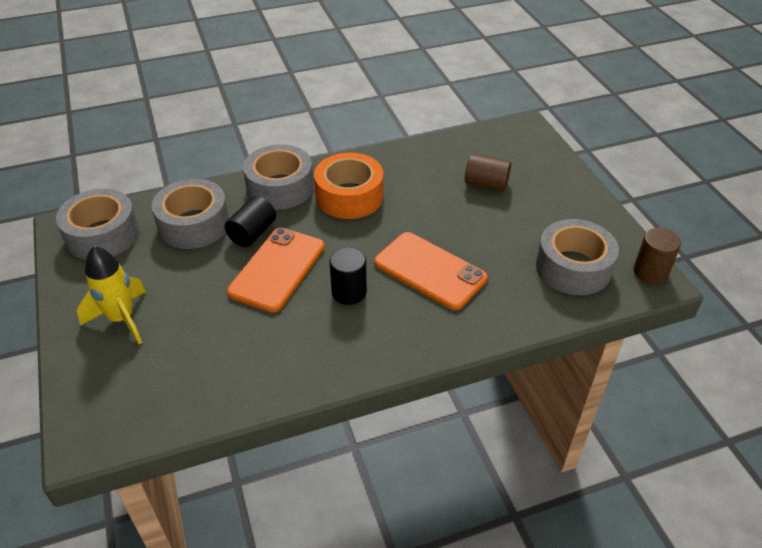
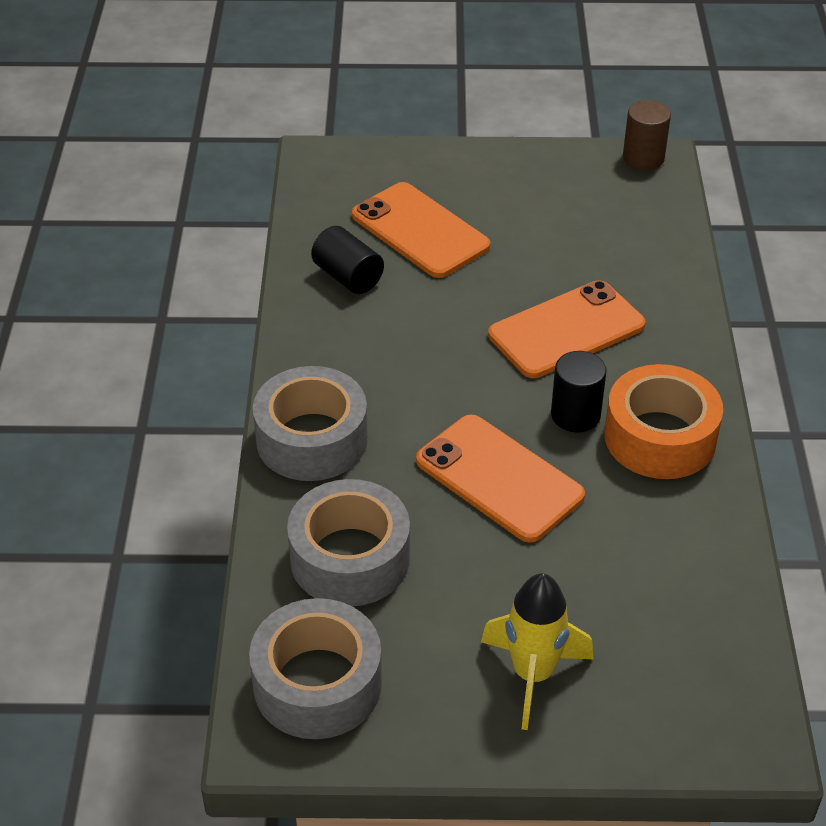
camera: 70 degrees left, 0 degrees up
(252, 233) = (406, 491): black cylinder -> black cylinder (348, 277)
(349, 196) = (375, 368): orange tape -> orange tape (660, 437)
(486, 184) = (420, 231): brown cylinder -> orange phone
(573, 267) = (612, 211): grey tape -> none

